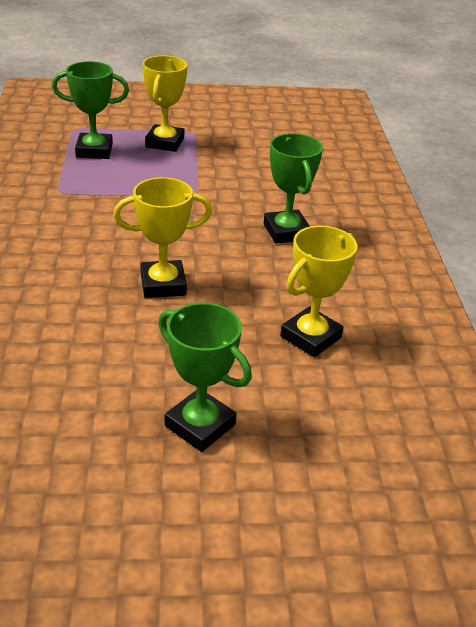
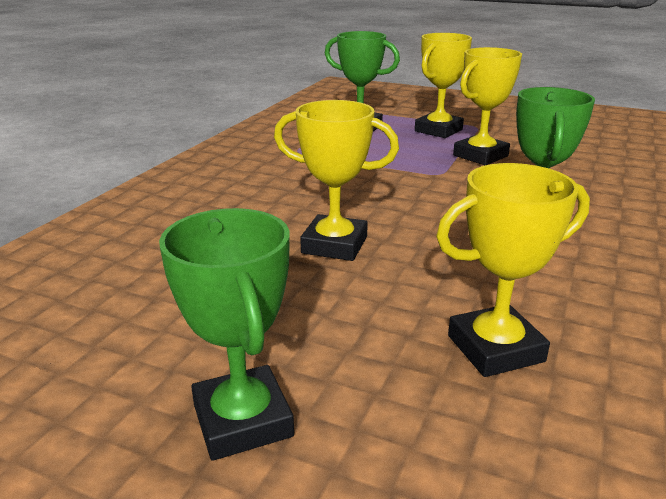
camera: 30 degrees right, 10 degrees down
(215, 168) = (480, 156): none -> yellow trophy

